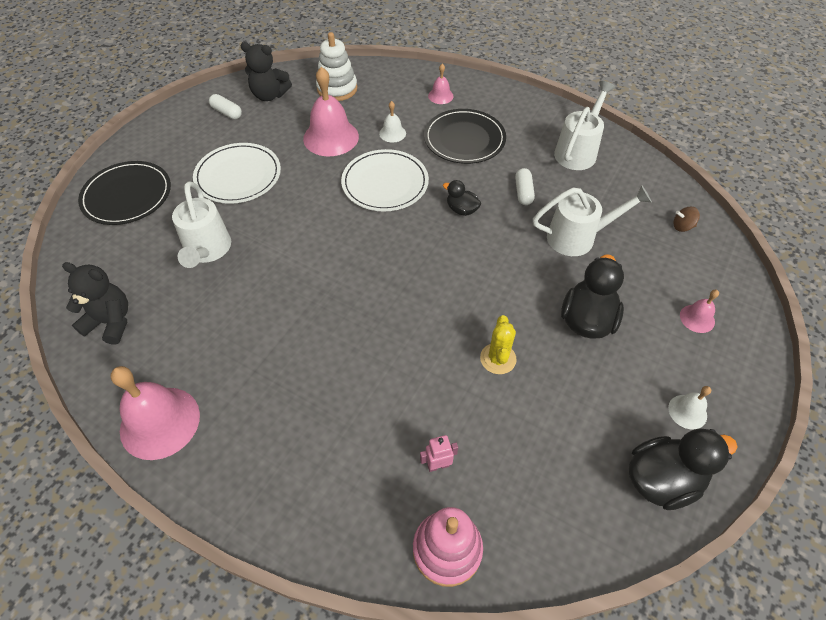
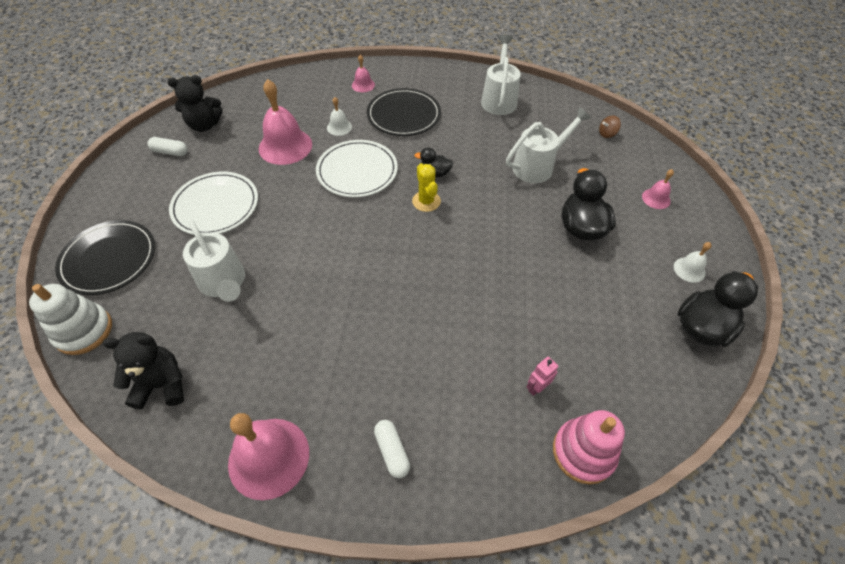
camera: 25 degrees left, 0 degrees up
(337, 89) = (266, 103): white stacking toy -> white stacking toy (84, 331)
(498, 359) = (533, 283): yellow cactus -> yellow cactus (426, 201)
(523, 192) = (476, 144): white capsule -> white capsule (392, 451)

